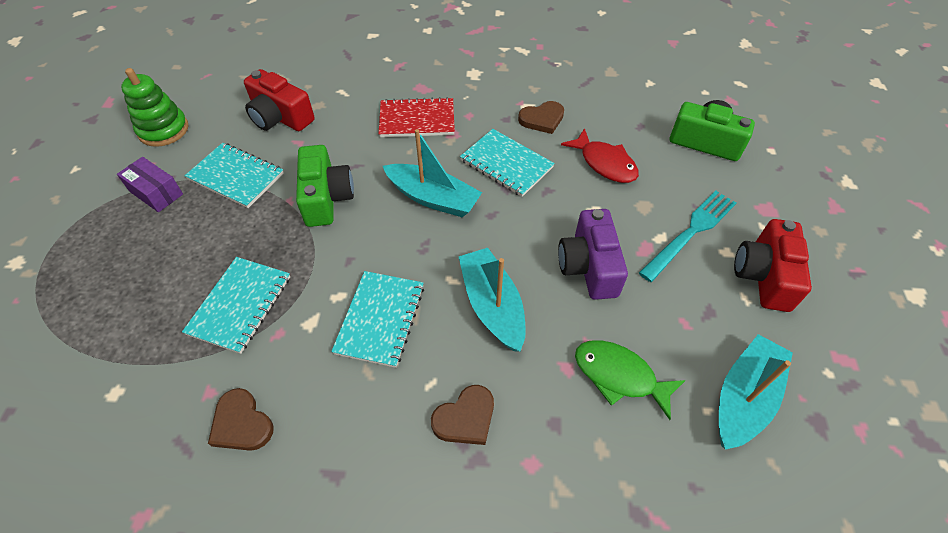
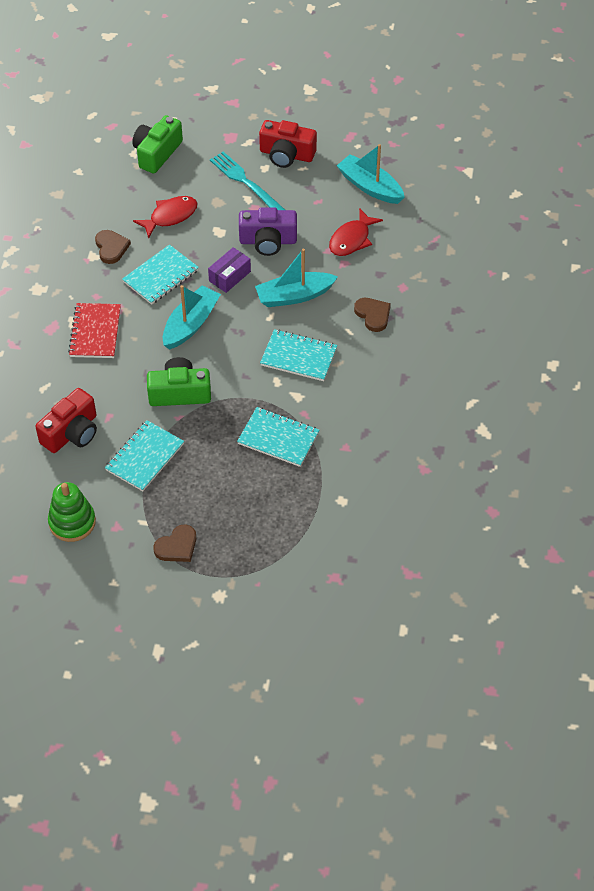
camera: 85 degrees left, 0 degrees up
(156, 193) = (155, 512): purple box -> purple box (230, 276)
(241, 423) = (368, 427): brown heart -> brown heart (177, 546)
(619, 376) = (351, 239): green fish -> red fish

